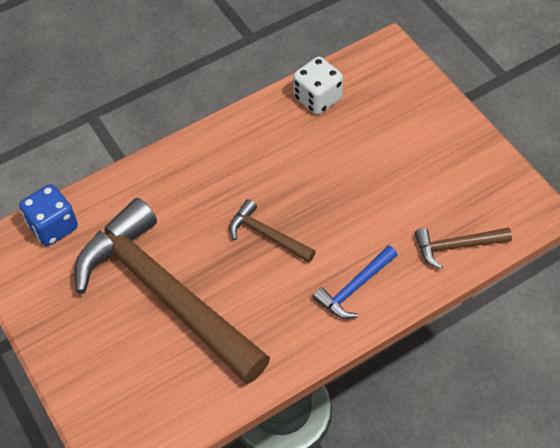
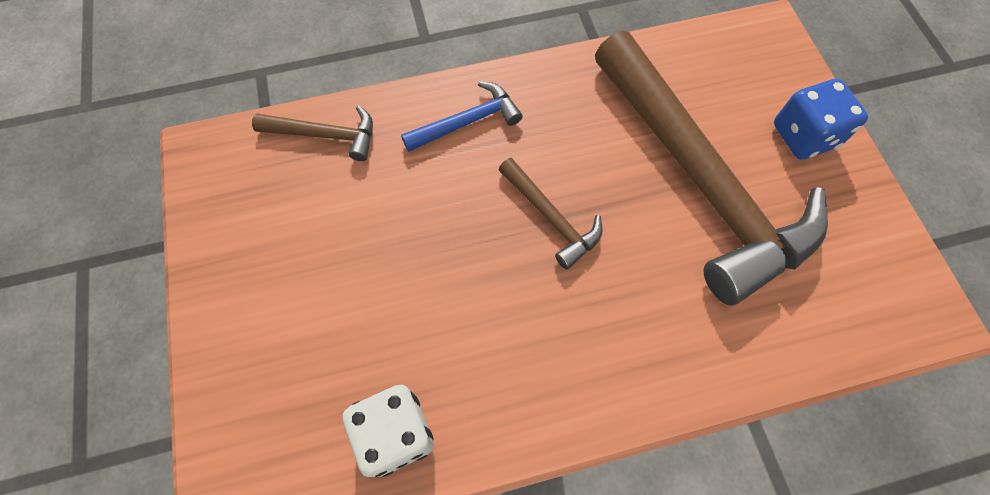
camera: 165 degrees left, 10 degrees up
(53, 226) = (853, 322): blue dice -> blue dice (804, 136)

